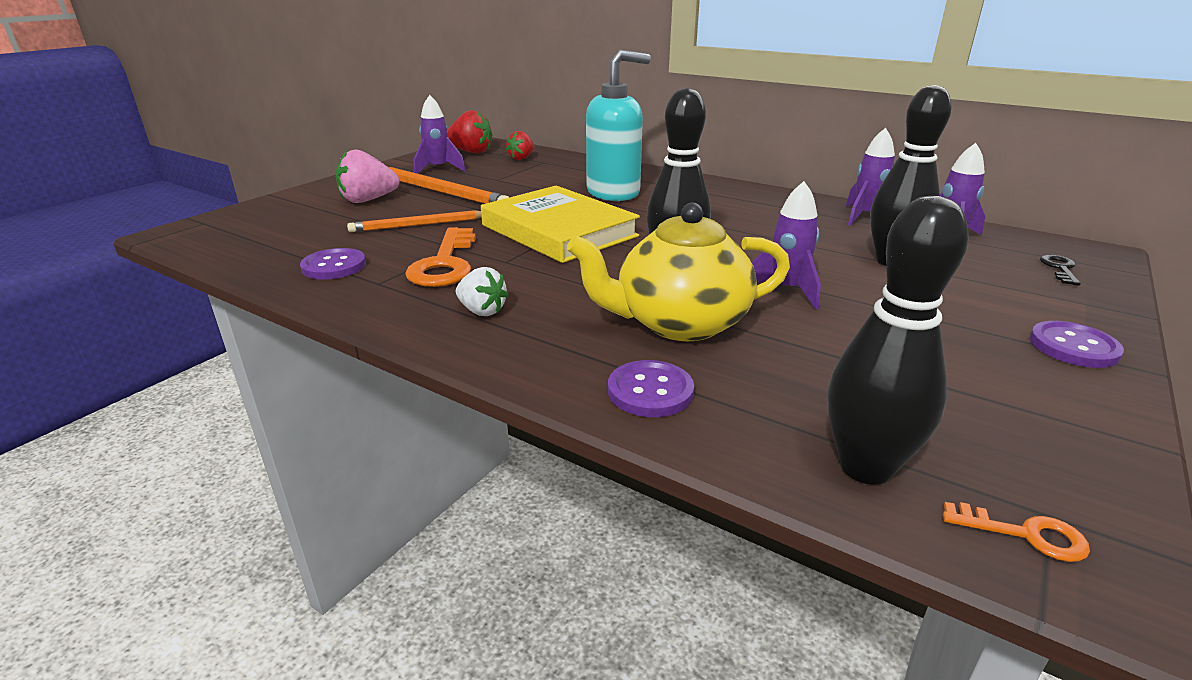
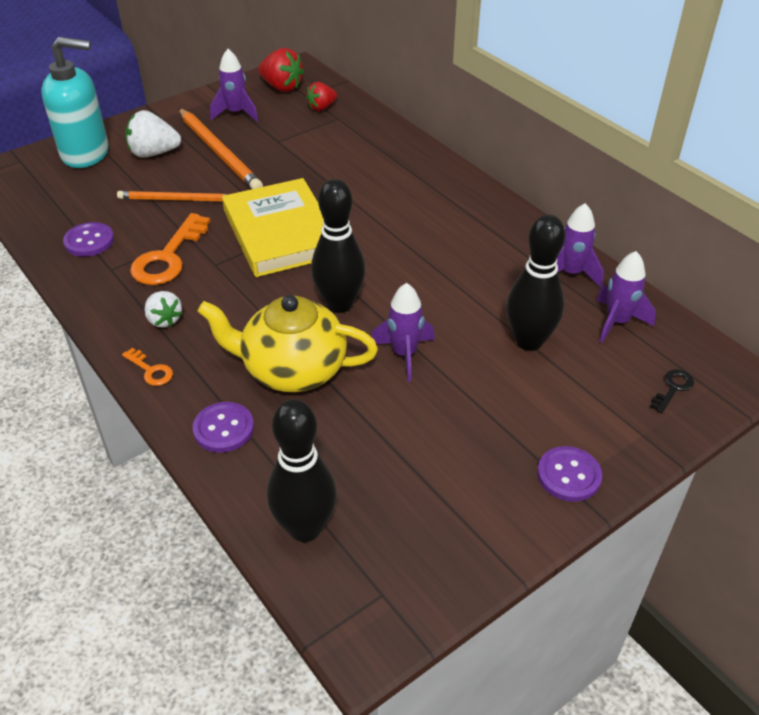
camera: 20 degrees right, 15 degrees up
(368, 200) = (153, 153): pink strawberry -> white strawberry
(613, 193) = (366, 185): turquoise soap dispenser -> turquoise soap dispenser (86, 154)
(1025, 534) = (352, 600): orange key -> orange key (151, 370)

